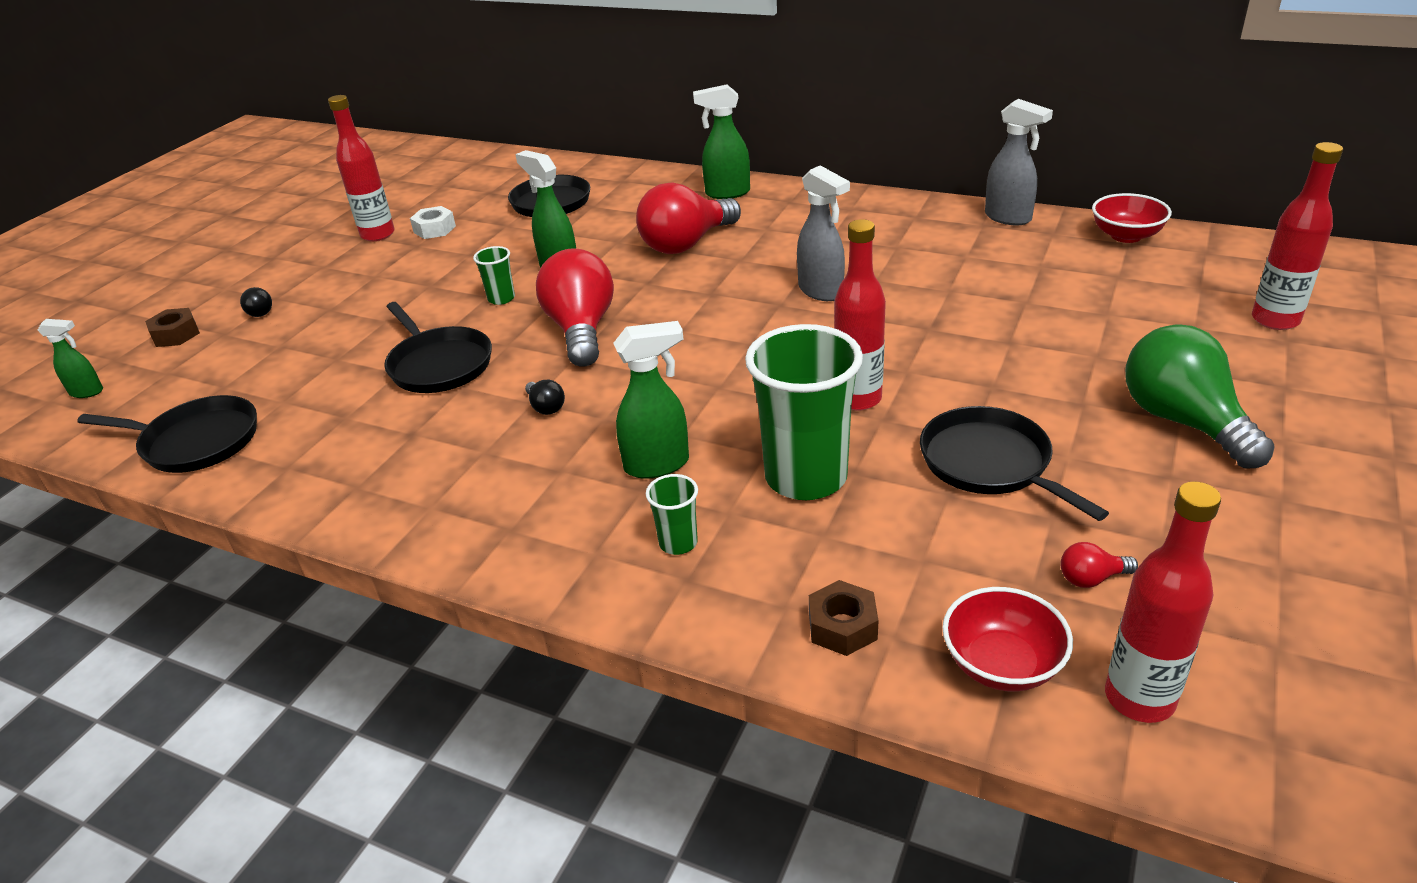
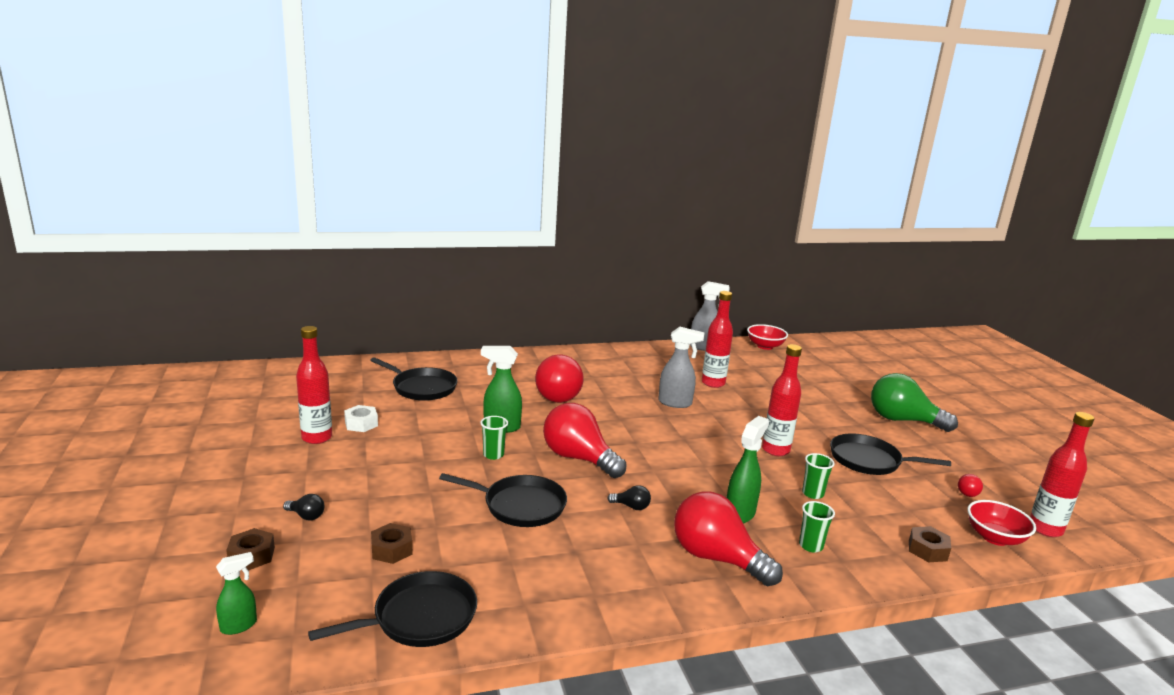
camera: 45 degrees left, 15 degrees down
(271, 368) = (391, 549): none -> brown nut
(537, 506) = (716, 558): none -> red light bulb
(726, 193) = (536, 361): green spray bottle -> none
(806, 477) = (812, 493): green cup -> green cup, size x0.45
(1275, 320) = (869, 370): red bottle -> red bottle (713, 383)

